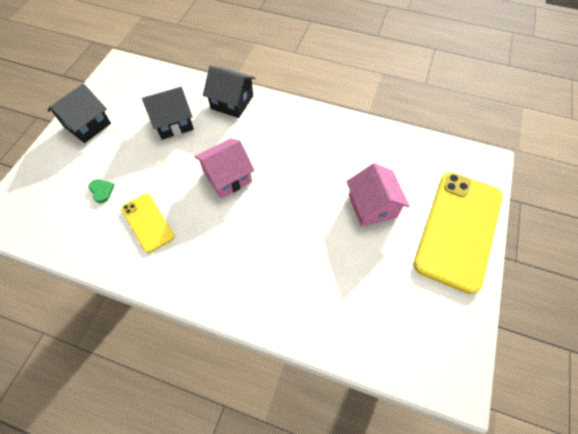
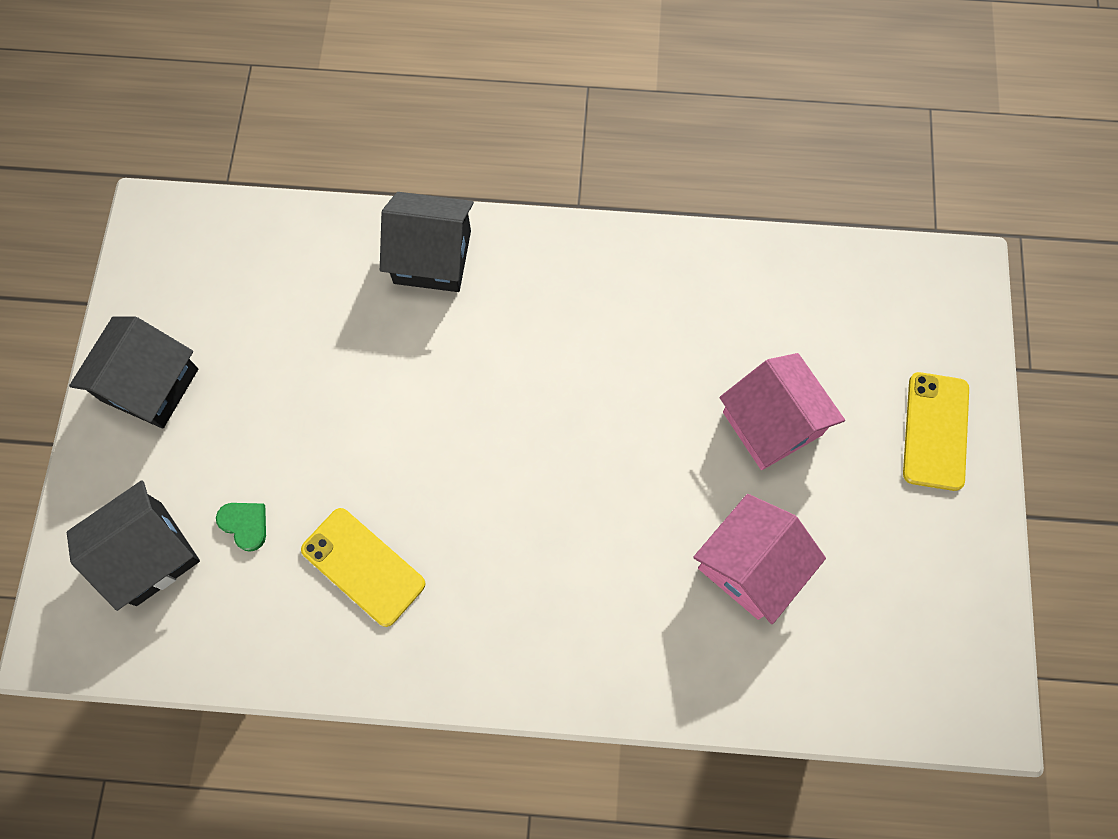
camera: 15 degrees left, 10 degrees up
(173, 122) = (328, 335): black house -> black house (149, 553)
(227, 177) = (482, 431): pink house -> pink house (750, 566)
(459, 229) = (935, 431): yellow phone -> yellow phone, size x0.51

